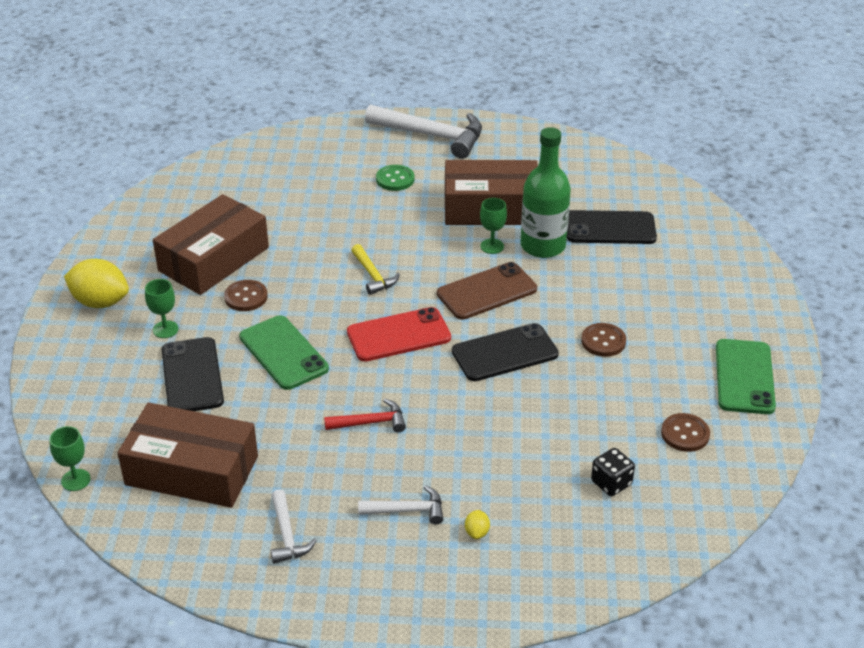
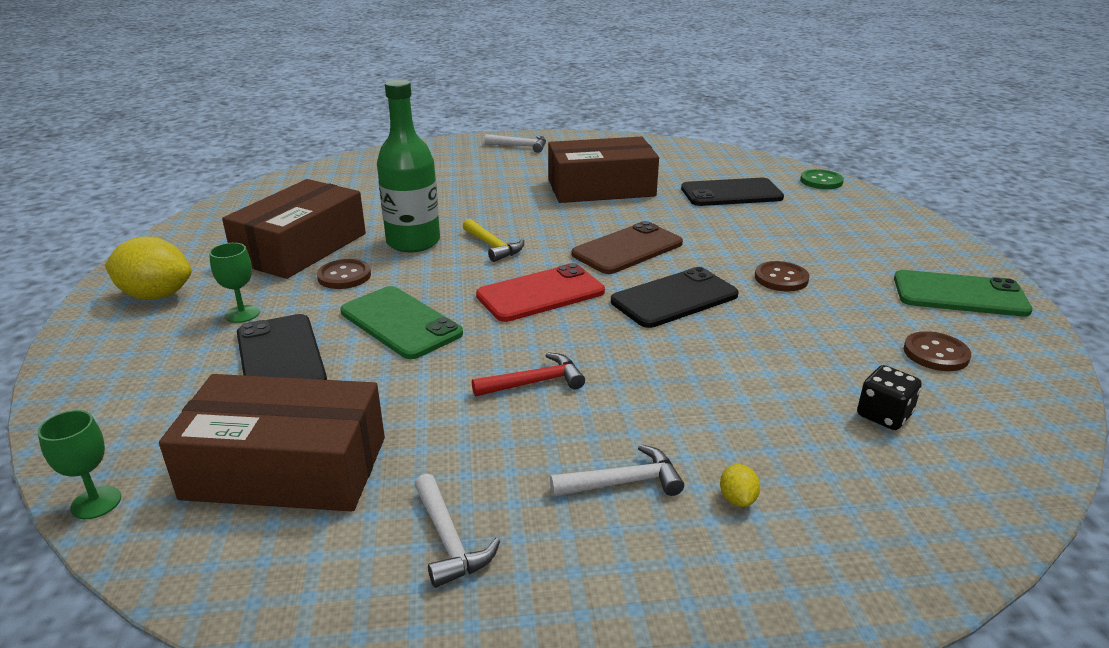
camera: 10 degrees left, 10 degrees down
(395, 179) = (493, 176): green button -> green button (821, 181)
(432, 136) = (520, 146): white hammer -> white hammer, size x0.52
(492, 246) = (616, 214): green goblet -> none
(543, 246) = (669, 210): green bottle -> green bottle (413, 242)
(744, 377) = (959, 294): green phone -> green phone turned 75 degrees counterclockwise

